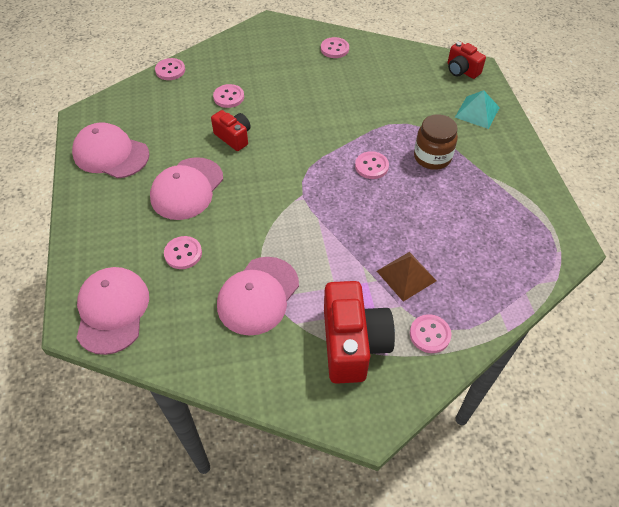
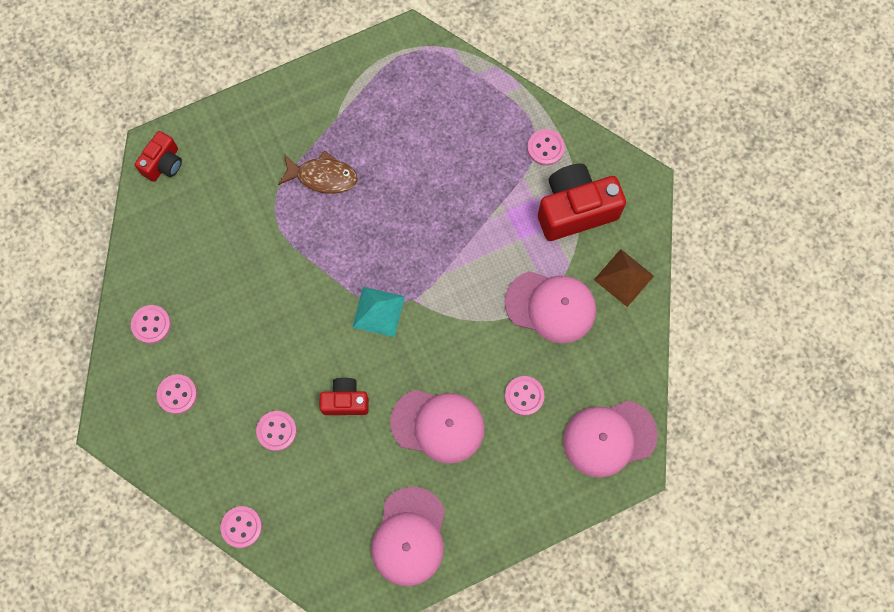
camera: 105 degrees left, 20 degrees up
(234, 137) = (345, 401): red camera -> red camera turned 60 degrees clockwise
(371, 166) = (353, 237): pink button -> pink button (177, 394)
(406, 275) = (488, 177): brown pyramid -> brown pyramid (623, 277)
(432, 157) = (323, 176): brown jar -> brown fish
(477, 112) = (237, 138): turquoise pyramid -> turquoise pyramid (378, 311)

